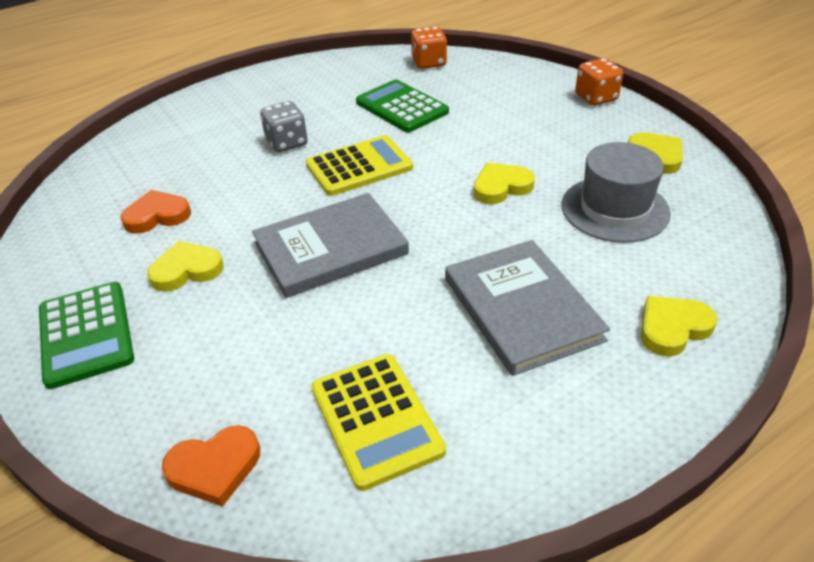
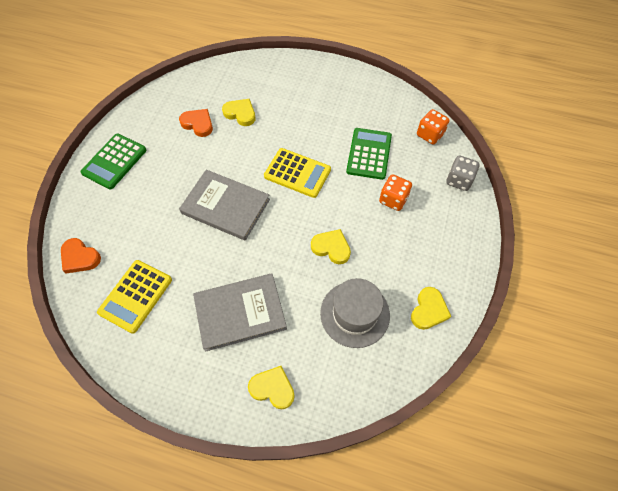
camera: 50 degrees right, 20 degrees up
(186, 270) = (172, 164): yellow heart -> yellow heart (240, 113)
(287, 143) = (292, 128): grey dice -> grey dice (459, 180)
(522, 309) = (240, 313): grey book -> grey book turned 45 degrees clockwise
(596, 98) = (469, 244): orange dice -> orange dice (393, 199)

